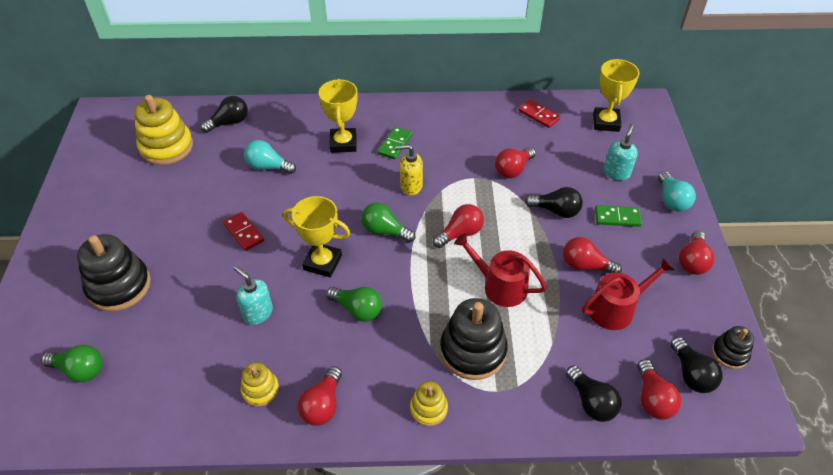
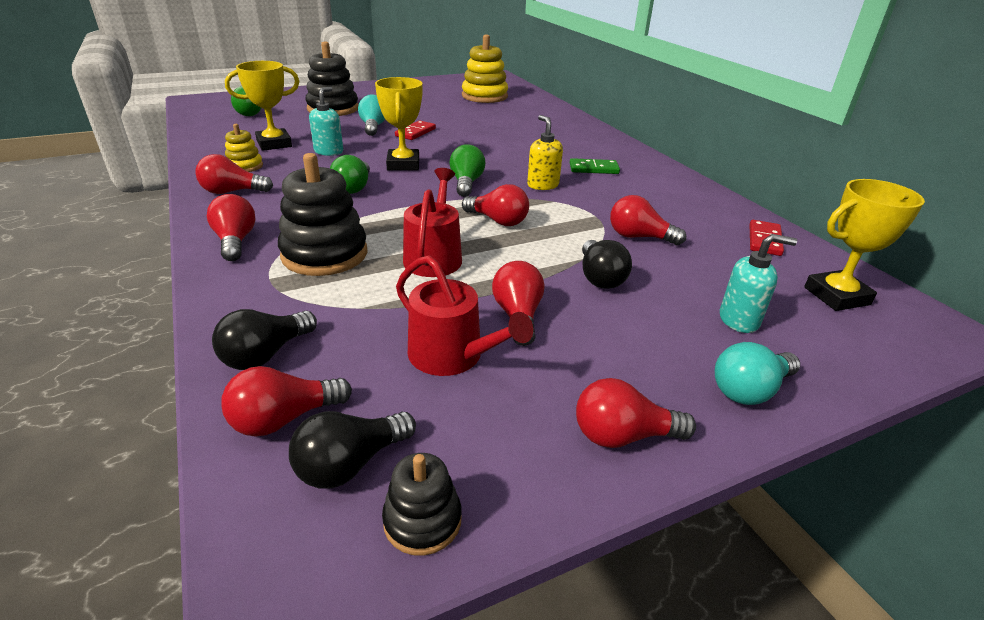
camera: 65 degrees right, 15 degrees down
(229, 123) = (535, 108): black light bulb -> none
(268, 166) = (500, 127): turquoise light bulb -> turquoise light bulb (373, 127)
(343, 143) = (565, 148): yellow trophy -> yellow trophy (274, 144)
(428, 409) = (235, 241): yellow stacking toy -> red light bulb
(617, 218) = (642, 333): green domino -> none

